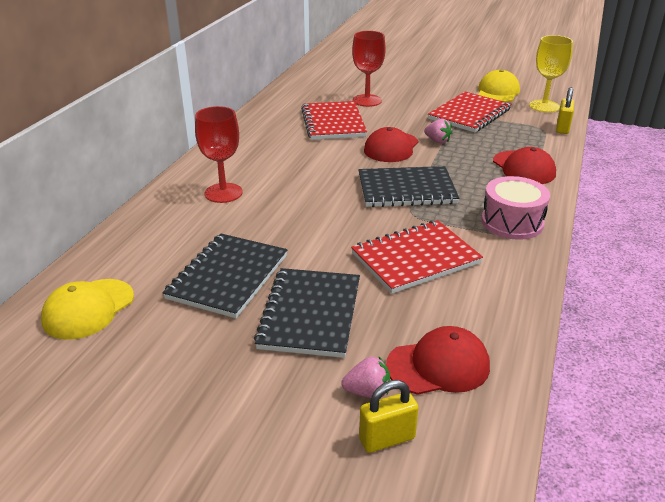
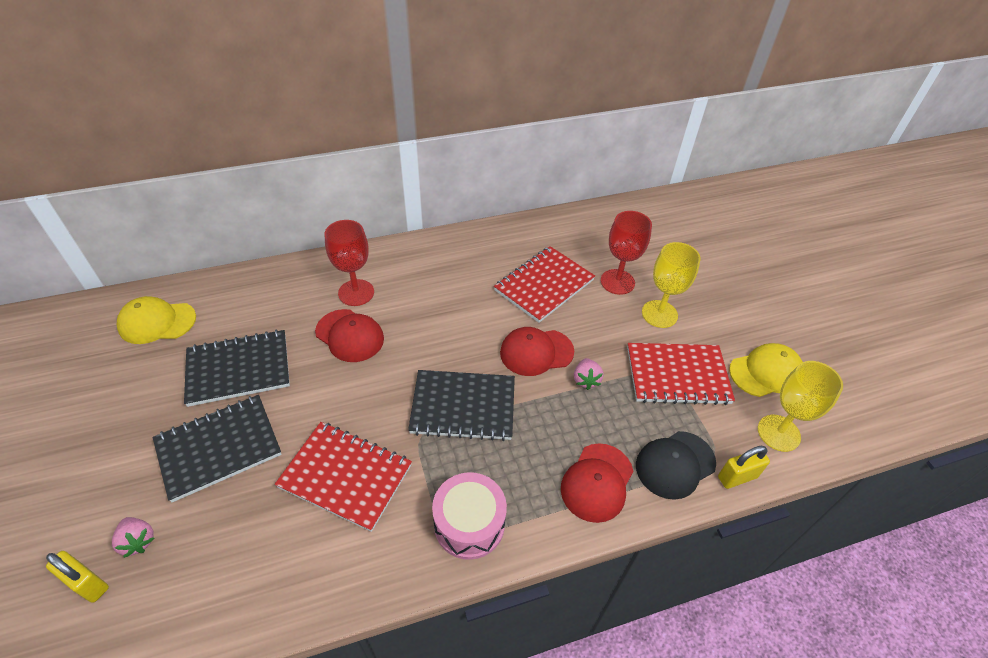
camera: 50 degrees right, 15 degrees up
(406, 189) = (463, 406): black notebook -> black notebook turned 45 degrees counterclockwise
(413, 100) = (659, 314): none -> yellow goblet
(438, 365) = (194, 574): red cap -> red cap (350, 335)
(535, 141) = (675, 464): none -> black cap

